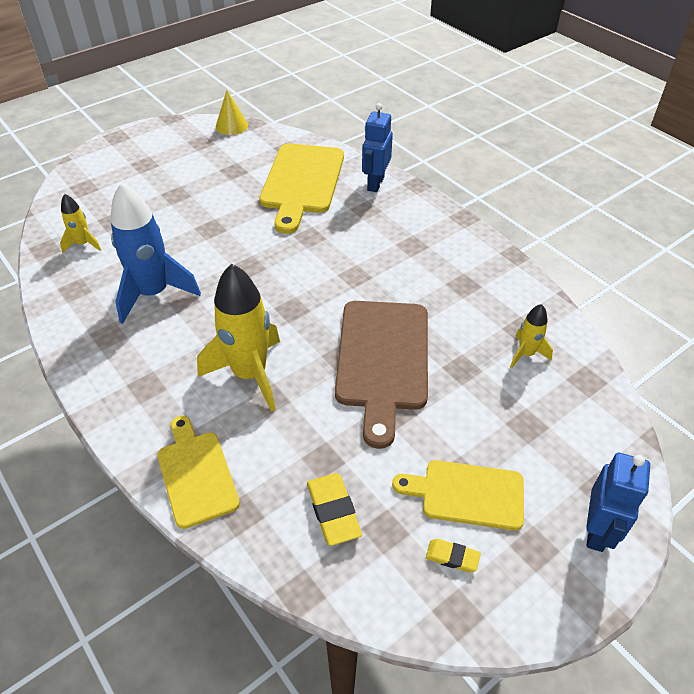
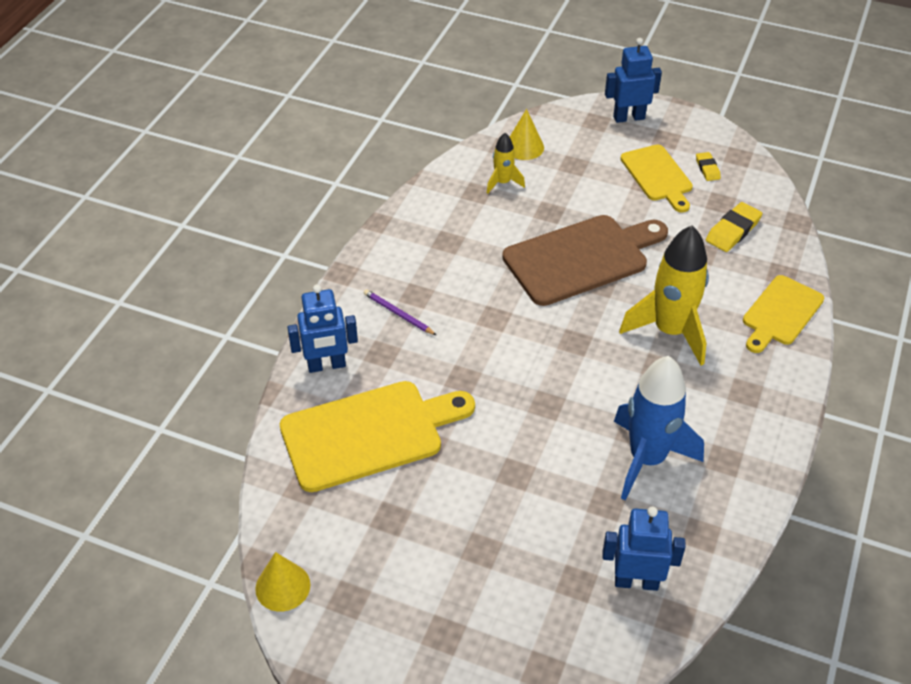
camera: 120 degrees left, 0 degrees up
(83, 244) = (636, 581): yellow rocket -> blue robot
(398, 229) = (398, 314): none -> purple pencil
(579, 397) = (524, 147): none -> yellow cone

